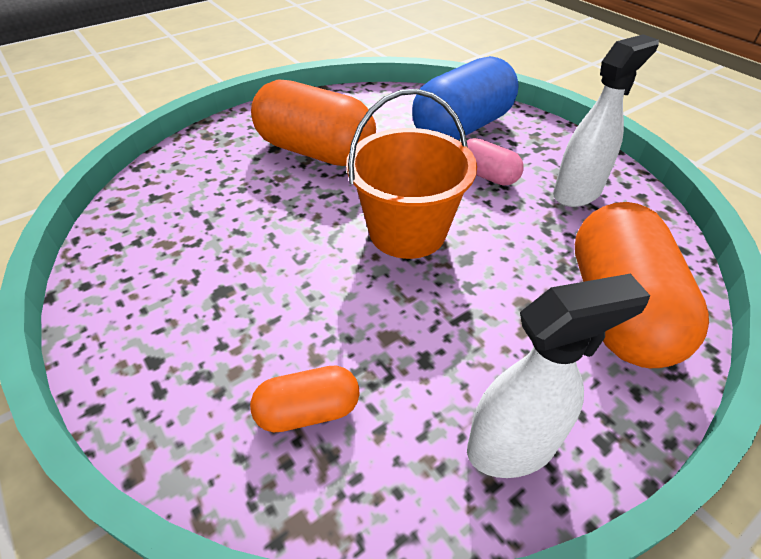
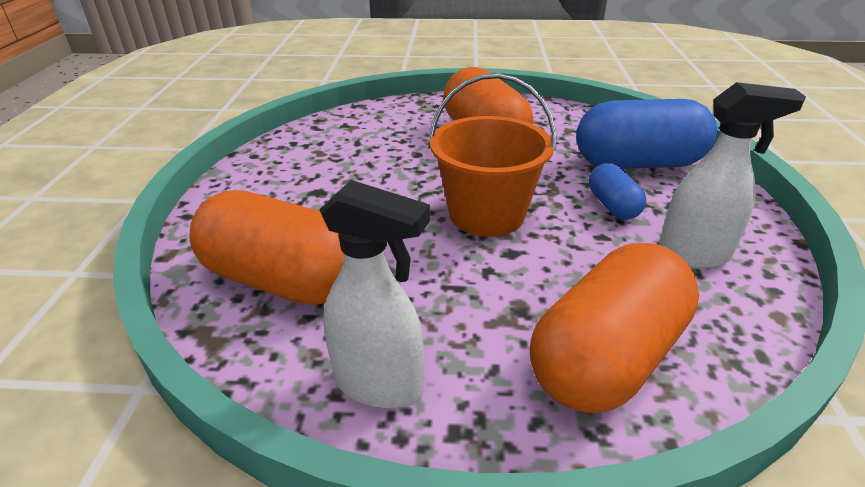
camera: 40 degrees right, 10 degrees down
(308, 411) = (282, 280): orange capsule -> orange capsule, size x2.01
(487, 175) = (612, 206): pink capsule -> blue capsule

